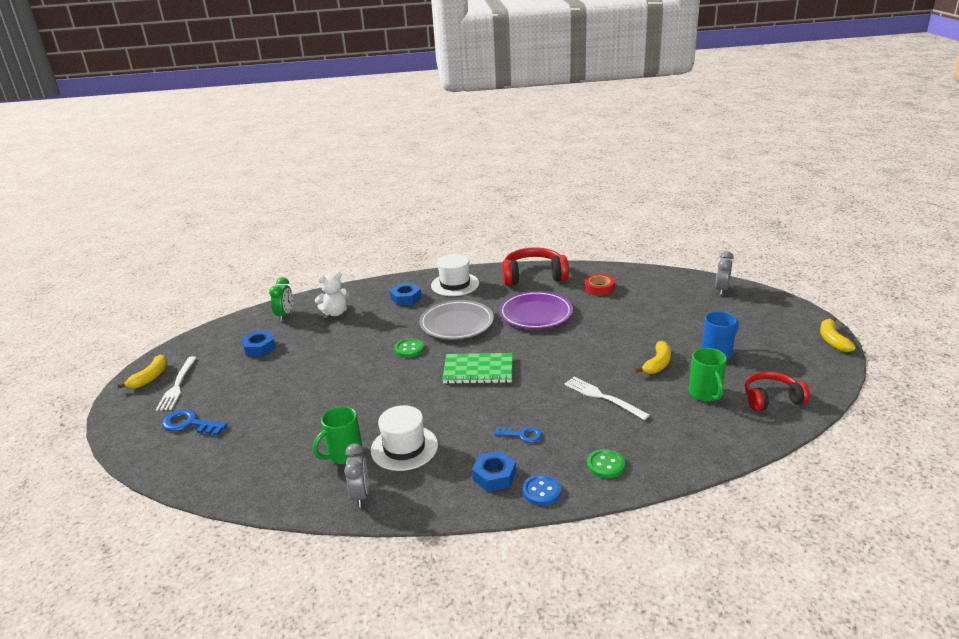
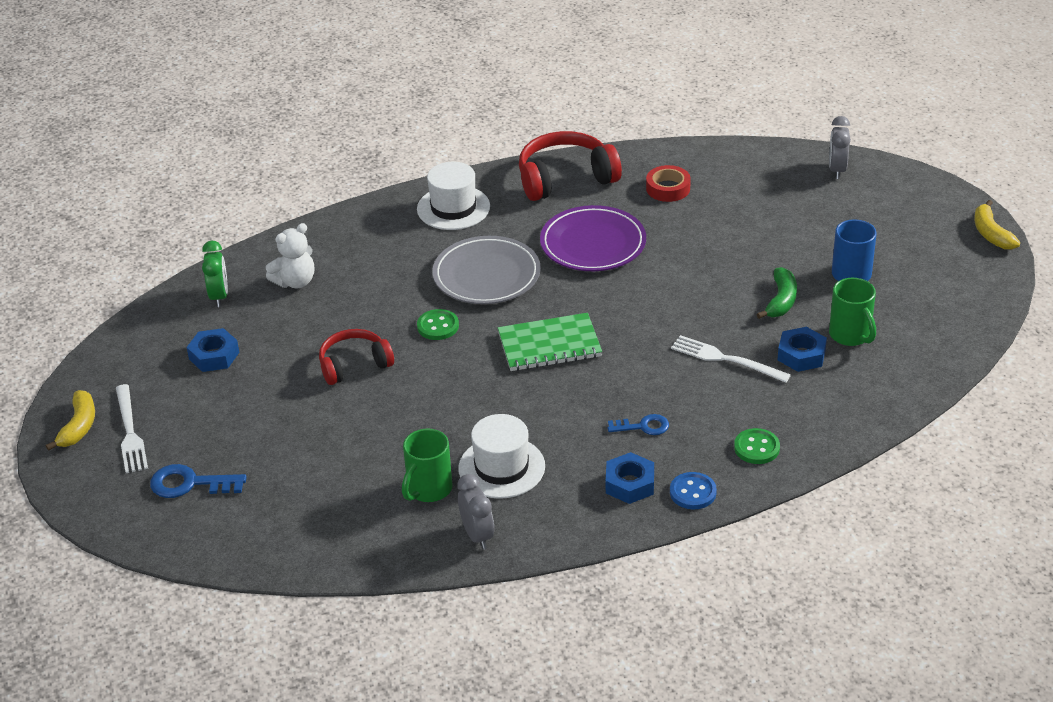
camera: 15 degrees left, 10 degrees up
(406, 298) = (390, 242): blue nut -> blue nut (801, 355)
(657, 364) = (781, 301): yellow banana -> green banana
(771, 399) = (930, 330): red headphones -> red headphones (354, 365)

